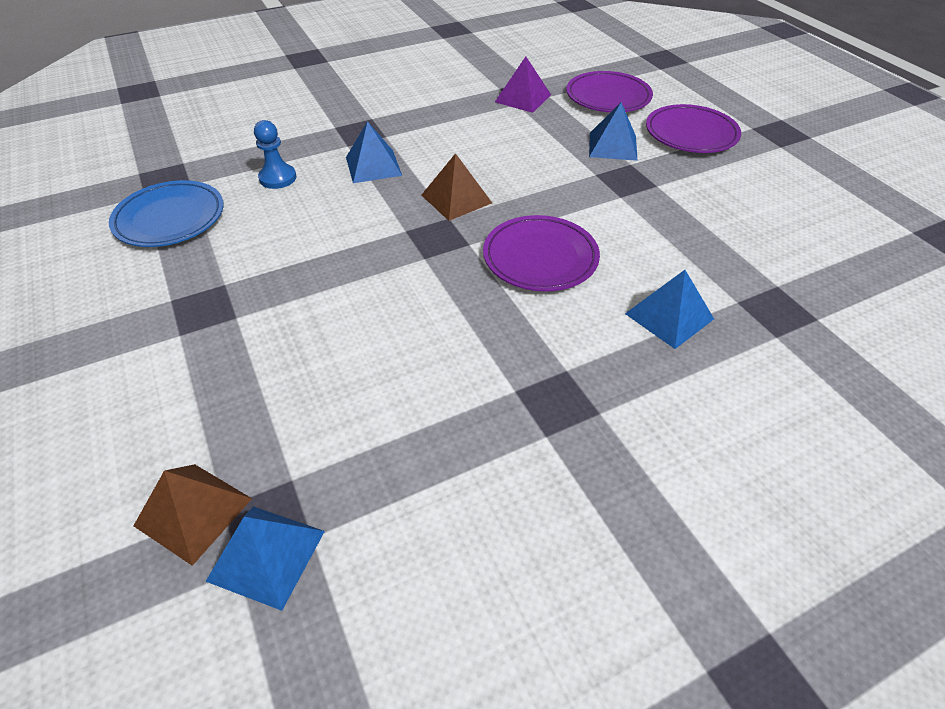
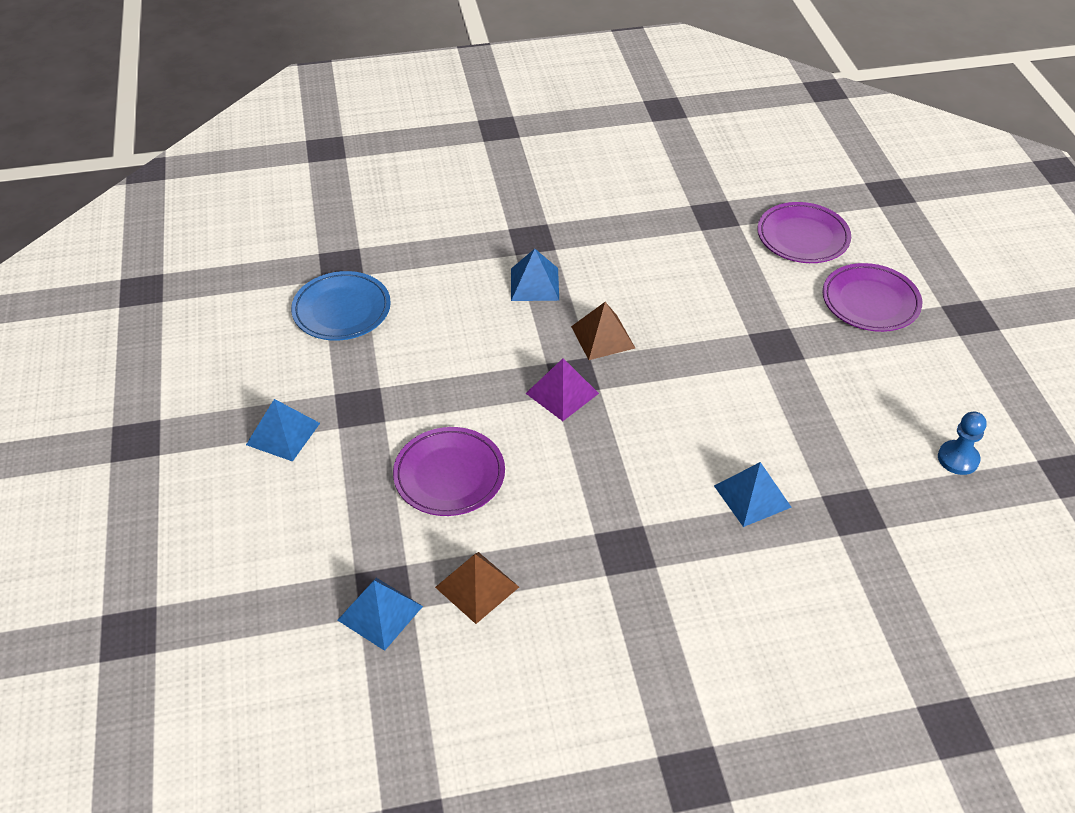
camera: 15 degrees right, 0 degrees up
(193, 512) = (334, 571): brown pyramid -> brown pyramid (477, 587)
(278, 178) = (443, 282): blue pawn -> blue pawn (958, 459)
(523, 98) = (710, 223): purple pyramid -> purple pyramid (562, 393)
(540, 258) = (659, 416): purple plate -> purple plate (449, 475)
(613, 146) = (780, 302): blue pyramid -> blue pyramid (283, 434)

